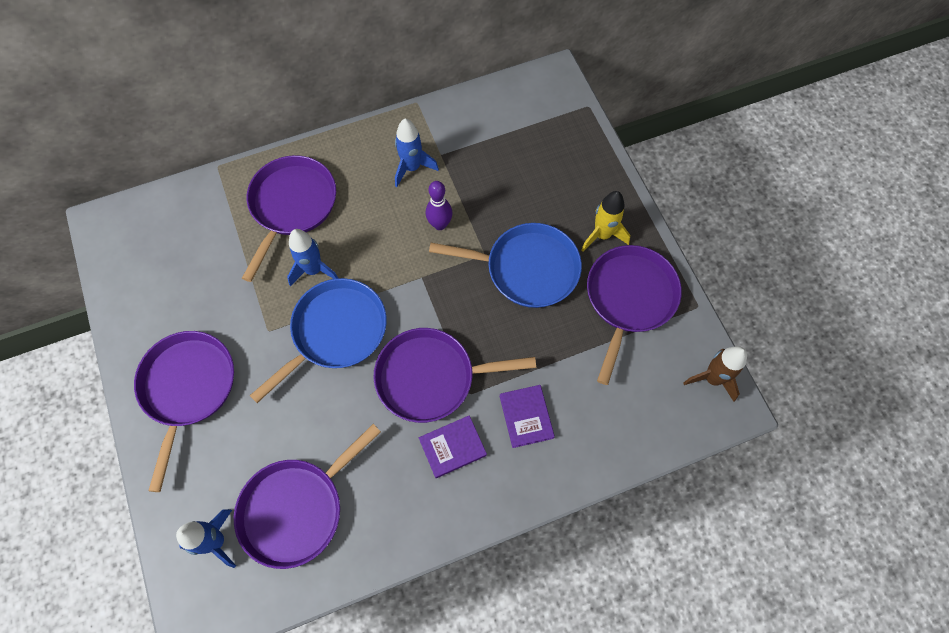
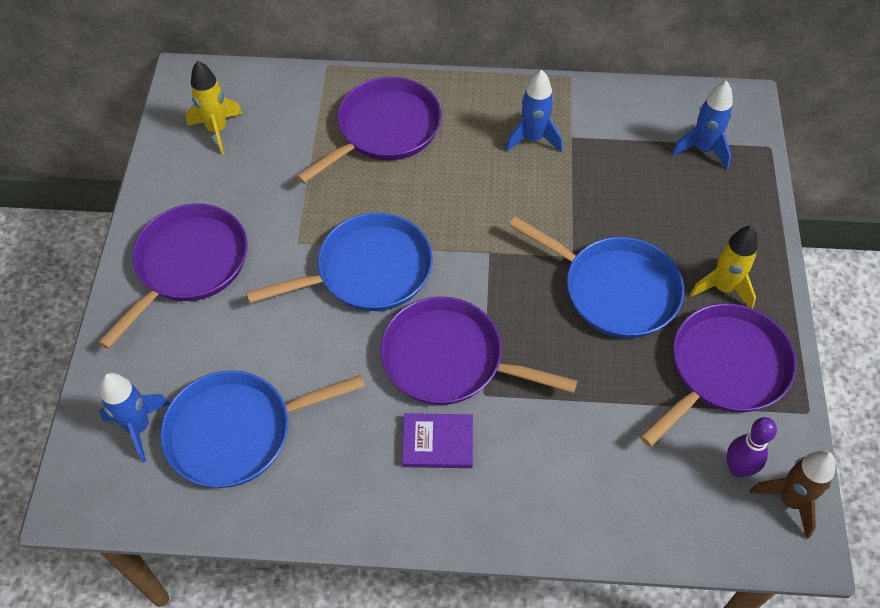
camera: 25 degrees right, 10 degrees down
(152, 260) = (217, 130): none -> yellow rocket
(296, 509) = (236, 432): purple pan -> blue pan
(313, 270) = (376, 201): blue rocket -> blue rocket (702, 149)
(440, 224) = (536, 207): purple bowling pin -> purple bowling pin (738, 468)
(526, 417) = (538, 446): purple book -> none

